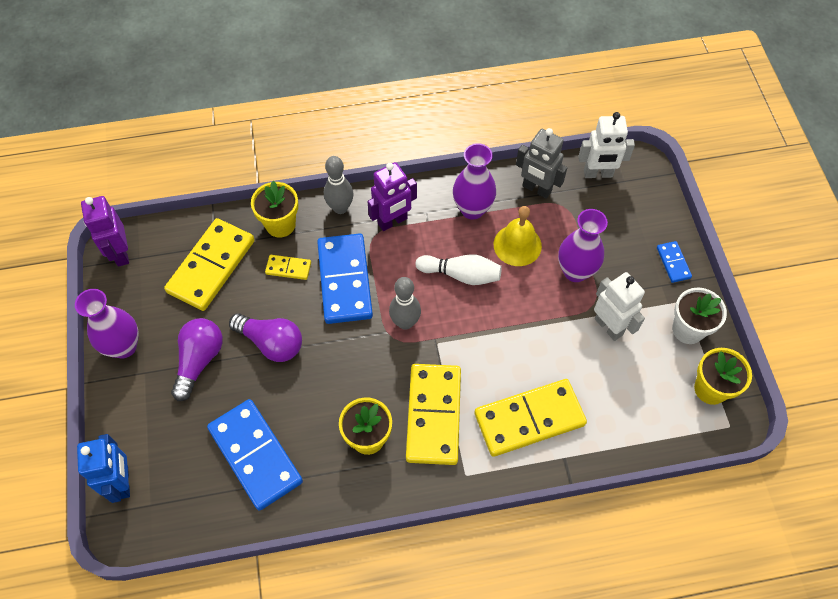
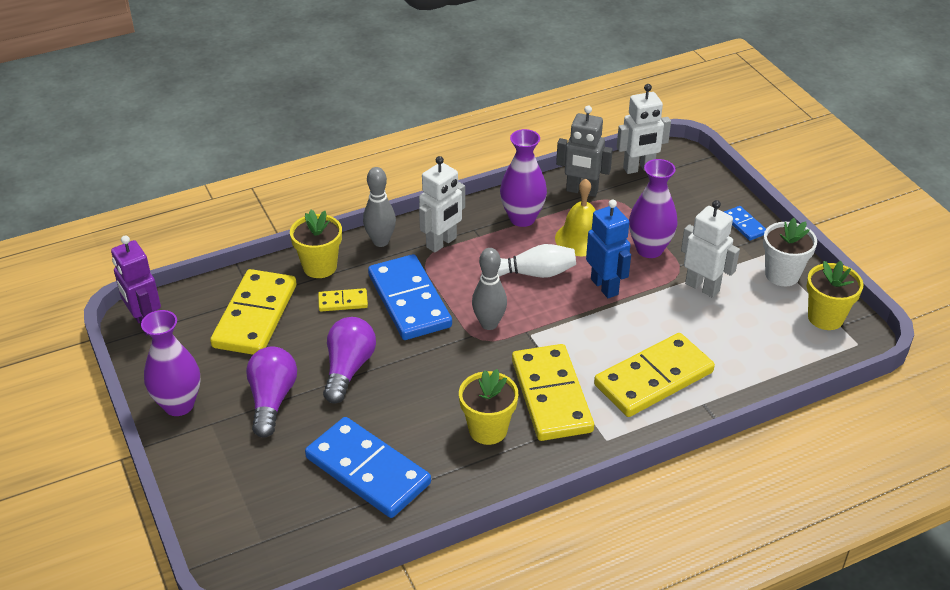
camera: 15 degrees left, 20 degrees down
(123, 482) = (222, 527): blue robot -> blue robot (605, 286)
(271, 343) = (348, 369): purple light bulb -> purple light bulb turned 90 degrees counterclockwise
(392, 221) = (442, 243): purple robot -> white robot

